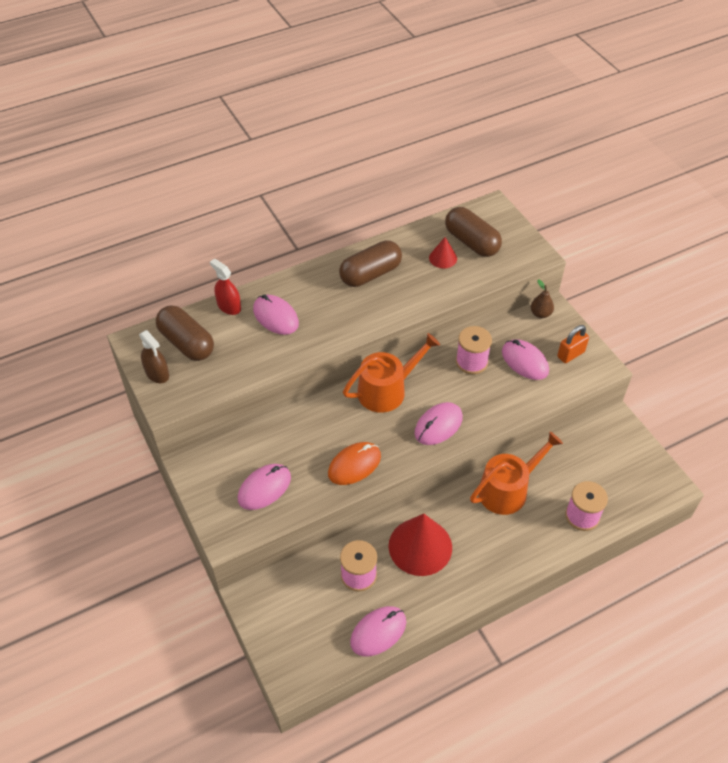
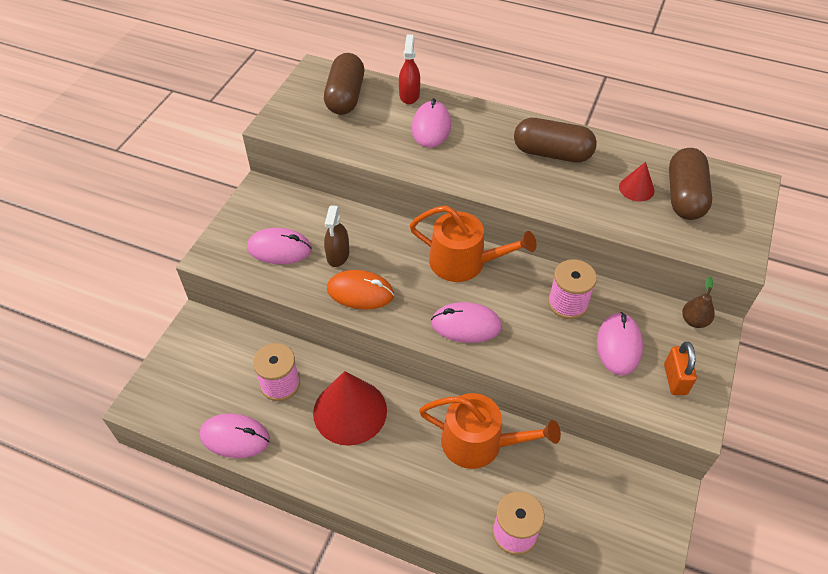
camera: 50 degrees right, 0 degrees up
(157, 373) = (298, 101): brown spray bottle -> brown spray bottle (338, 255)
(570, 354) = (675, 379): orange padlock -> orange padlock turned 75 degrees clockwise

